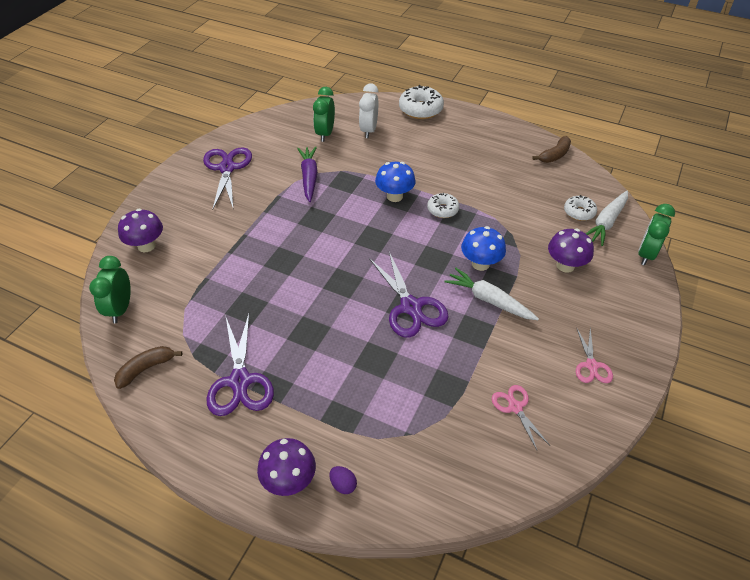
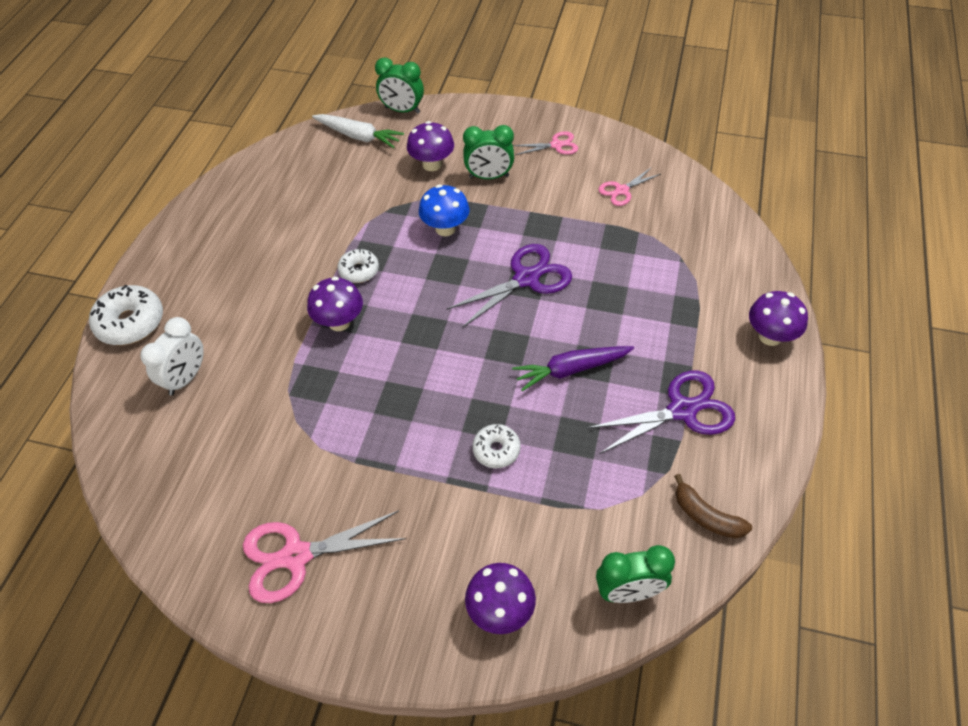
camera: 100 degrees left, 5 degrees up
(227, 168) = (296, 556): purple scissors -> pink scissors
(309, 177) = (309, 430): purple carrot -> purple carrot (571, 370)
(325, 134) = (195, 435): green clock -> green clock (489, 177)
(343, 484) = (753, 296): purple egg -> none
(369, 130) = (186, 378): white clock -> white clock turned 60 degrees counterclockwise
(394, 196) = (339, 322): blue mushroom -> purple mushroom
(489, 300) = (497, 217): white carrot -> none
(554, 155) = (240, 178): brown banana -> none
(579, 212) = (345, 156): white donut -> white donut (496, 450)

